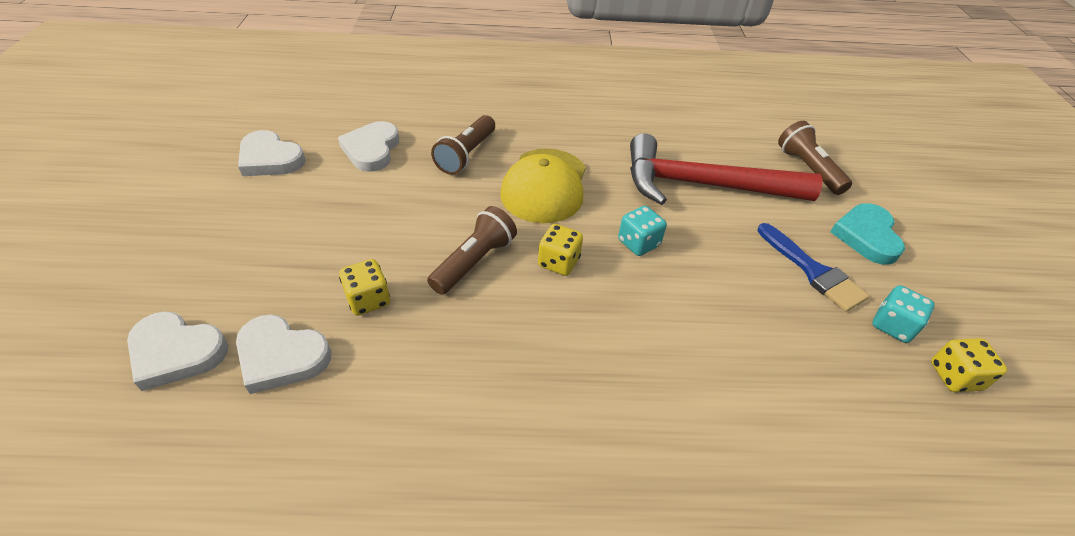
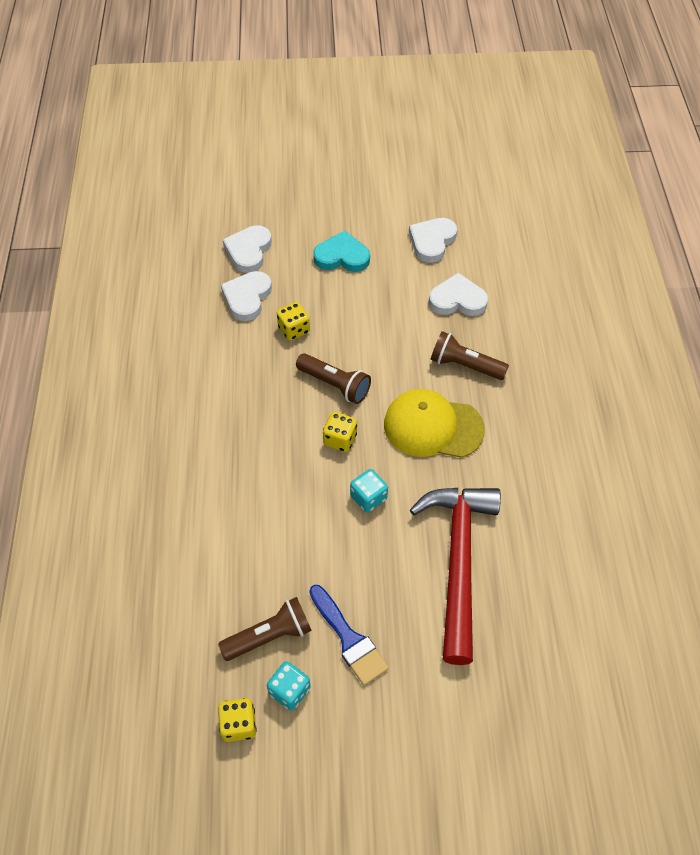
camera: 90 degrees right, 10 degrees up
(807, 169) = (508, 676): brown flashlight -> brown flashlight (269, 636)
(813, 271) = (349, 639): blue brush -> blue brush turned 90 degrees counterclockwise
(866, 236) = (403, 706): turquoise heart -> turquoise heart (342, 256)

